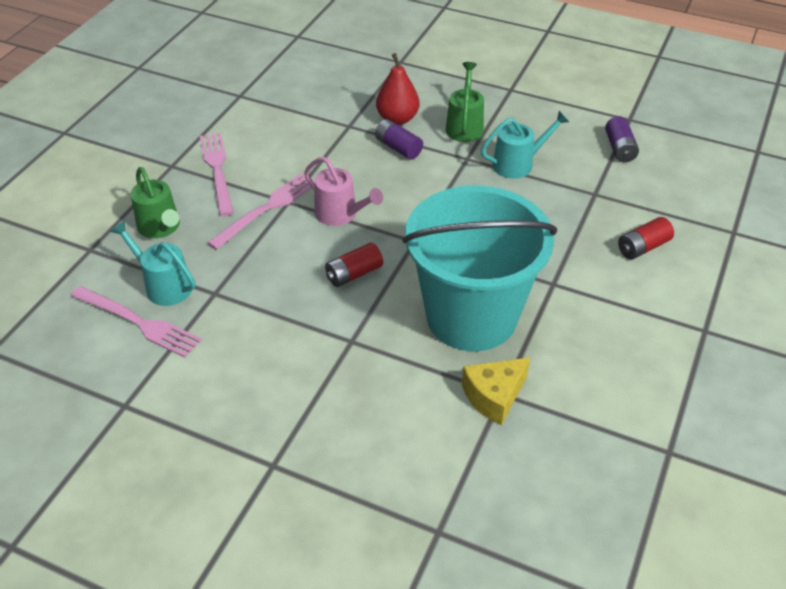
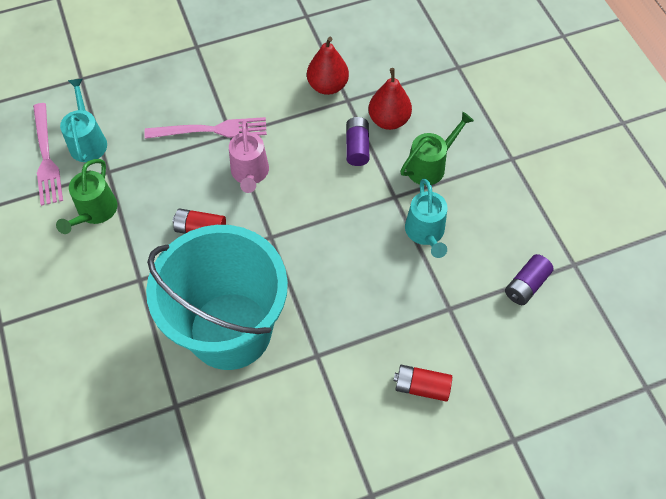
camera: 45 degrees right, 15 degrees up
(160, 228) = (135, 93): green watering can -> green watering can (95, 212)
(217, 170) = (218, 72): pink fork -> none
(321, 126) = (327, 86): none -> red pear
(494, 396) = (168, 403): yellow cheese -> none
(518, 164) = (426, 233): turquoise watering can -> turquoise watering can turned 60 degrees clockwise

